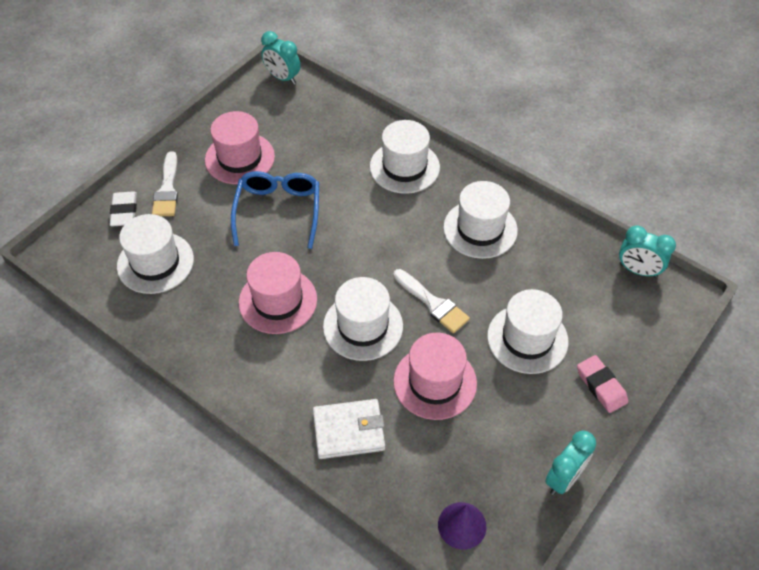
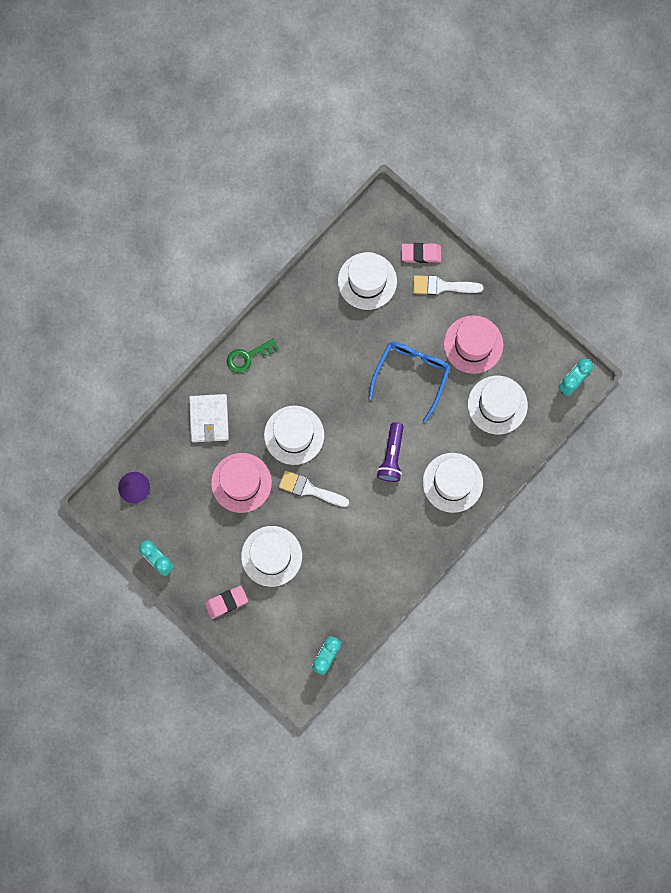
camera: 95 degrees right, 25 degrees up
(124, 212) = (421, 254): white eraser -> pink eraser
(256, 389) = (248, 356): none -> green key
(278, 211) = (411, 375): blue glasses -> blue glasses turned 75 degrees counterclockwise
(278, 301) = (323, 373): pink hat -> none
(380, 224) = (391, 456): none -> purple flashlight
(433, 303) = (310, 489): white brush -> white brush turned 60 degrees clockwise
(480, 229) = (379, 536): white hat -> white hat (497, 405)

